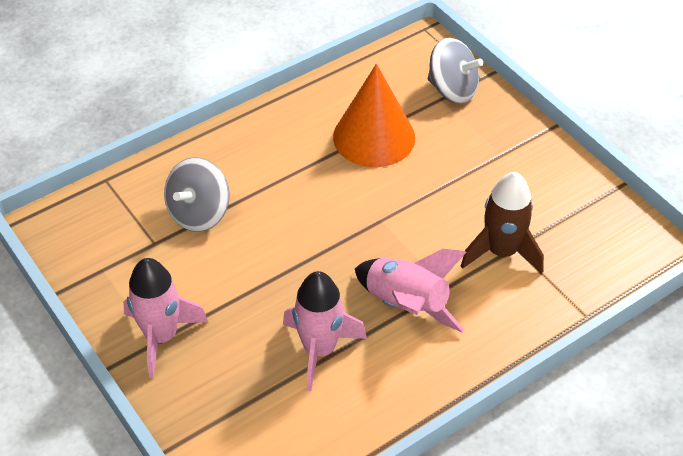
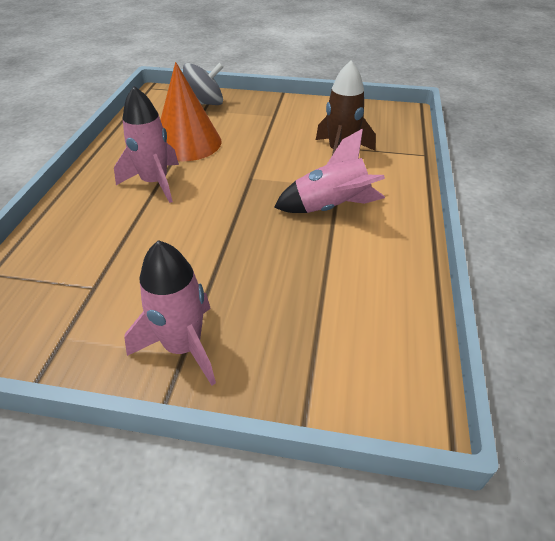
camera: 45 degrees left, 5 degrees down
(199, 213) = (111, 246): grey spinning top -> none
(319, 349) = (316, 267): pink rocket -> pink rocket (155, 183)

